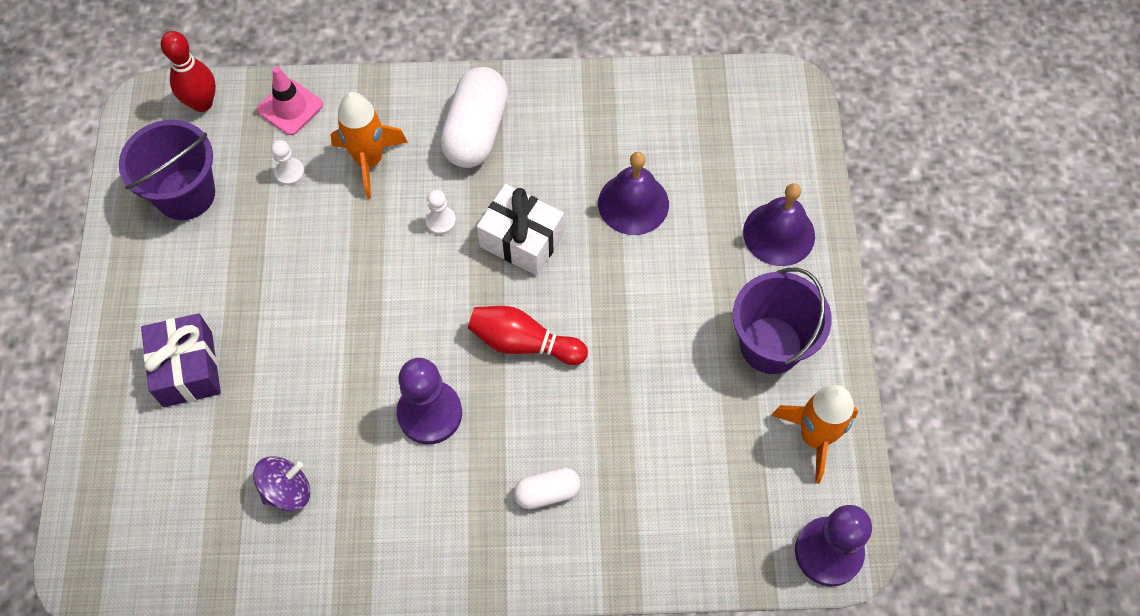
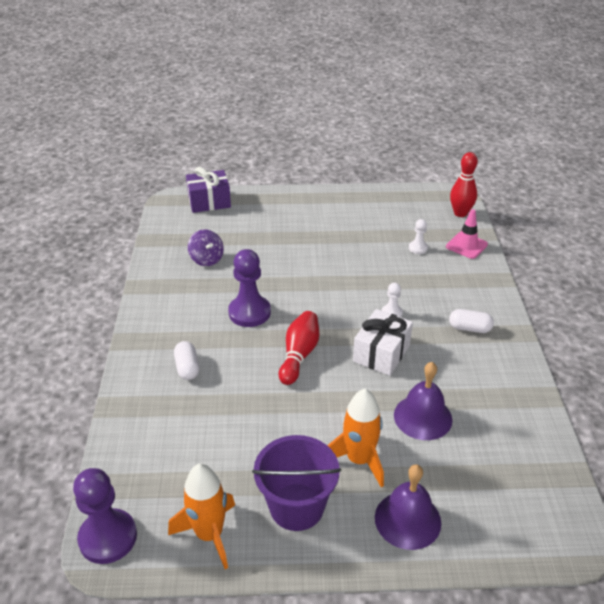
camera: 90 degrees right, 25 degrees down
(185, 194) = (395, 212): purple bucket -> none
(187, 369) = (283, 221): purple gift -> purple gift (209, 202)
(369, 161) = (433, 280): orange rocket -> orange rocket (359, 460)
(476, 131) = (469, 328): white capsule -> white capsule, size x0.54

